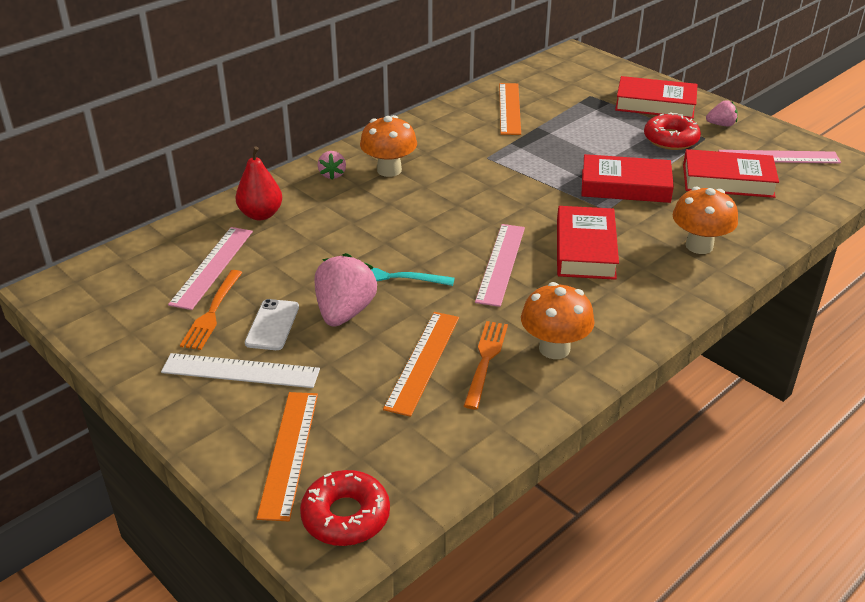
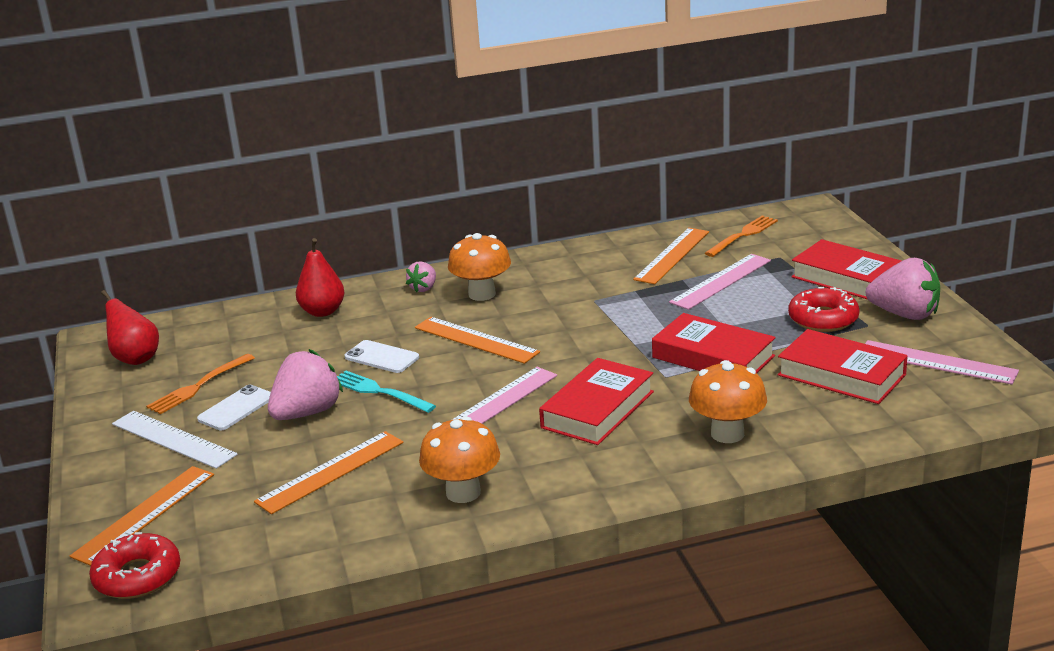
camera: 30 degrees right, 10 degrees down
(117, 300) = (135, 358): none -> red pear
(212, 267) = (237, 348): pink ruler -> pink ruler (721, 281)
(360, 245) = (381, 357): none -> white phone
(426, 212) = (475, 340): none -> orange ruler
(485, 360) = (387, 486): orange fork -> orange fork (743, 235)
(721, 125) = (905, 314): pink strawberry -> pink strawberry, size x1.85

